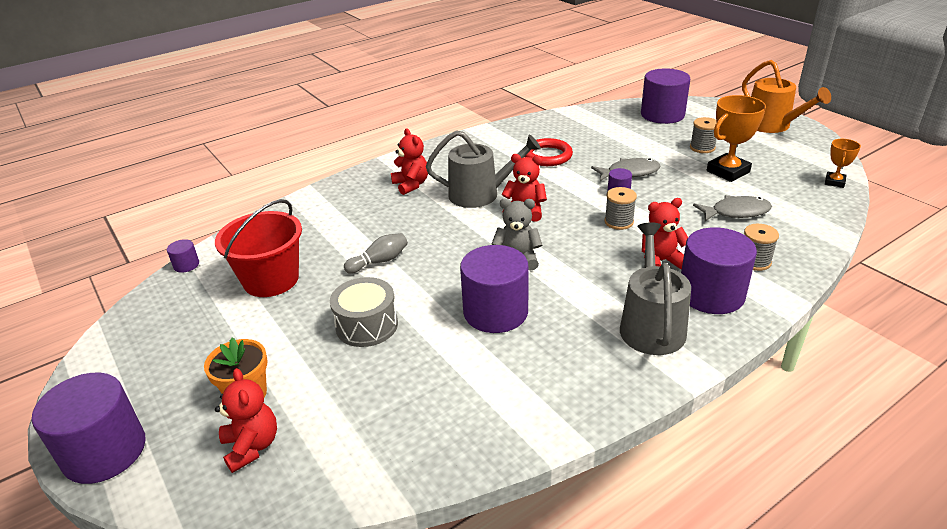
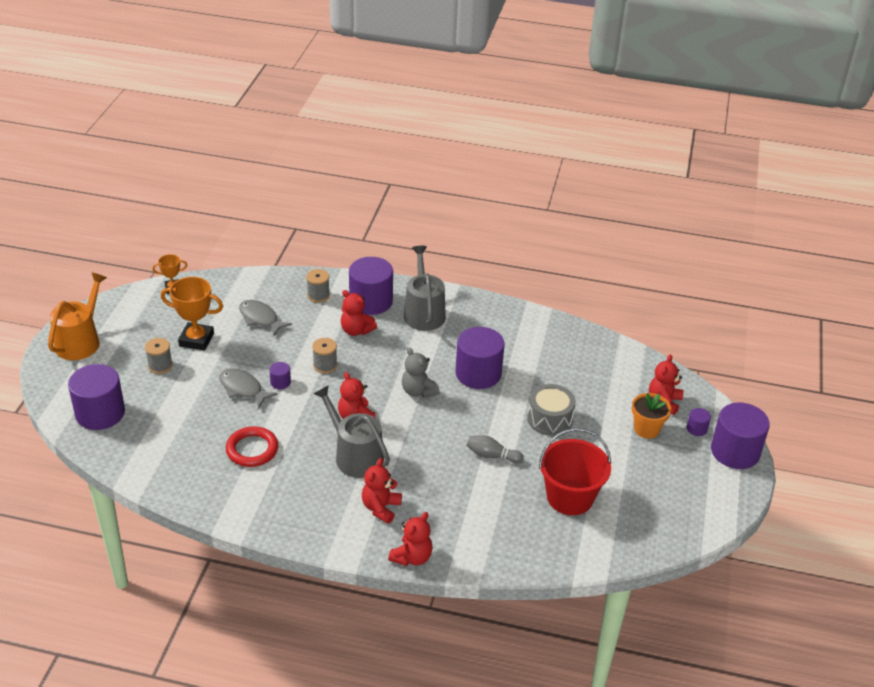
camera: 135 degrees left, 5 degrees up
(186, 265) = (613, 561): purple cylinder -> purple cylinder (696, 429)
(350, 180) = (412, 557): none -> red teddy bear
(651, 325) = (423, 312): grey watering can -> grey watering can turned 120 degrees clockwise

